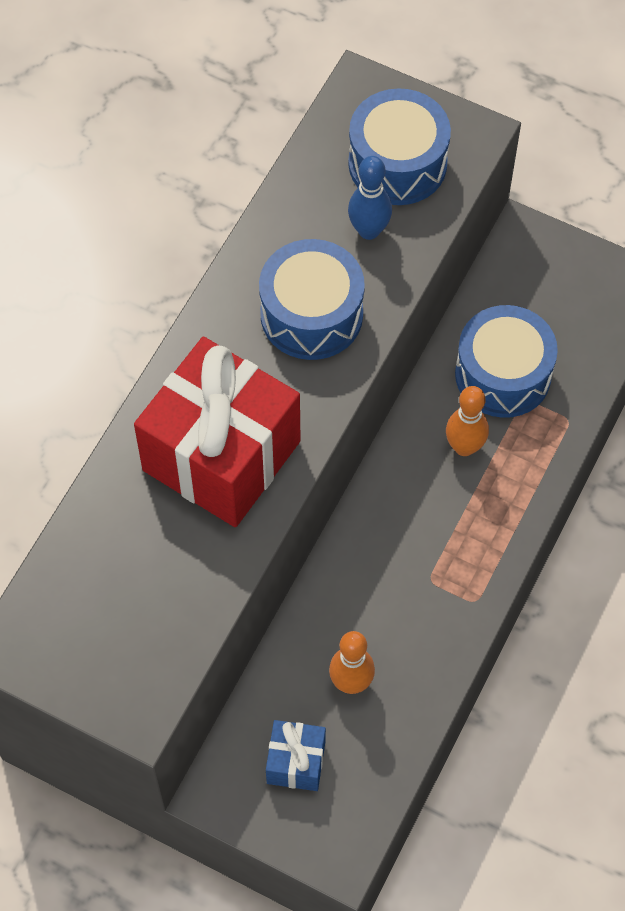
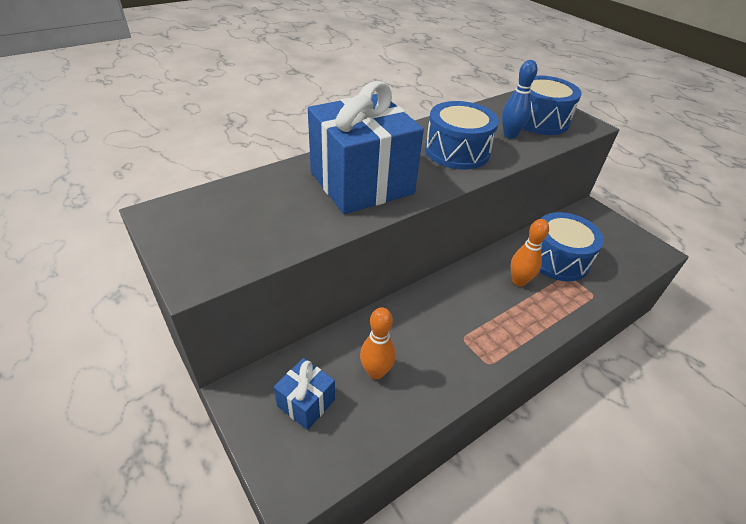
camera: 25 degrees right, 20 degrees down
(221, 456) = (361, 183): red gift -> blue gift

